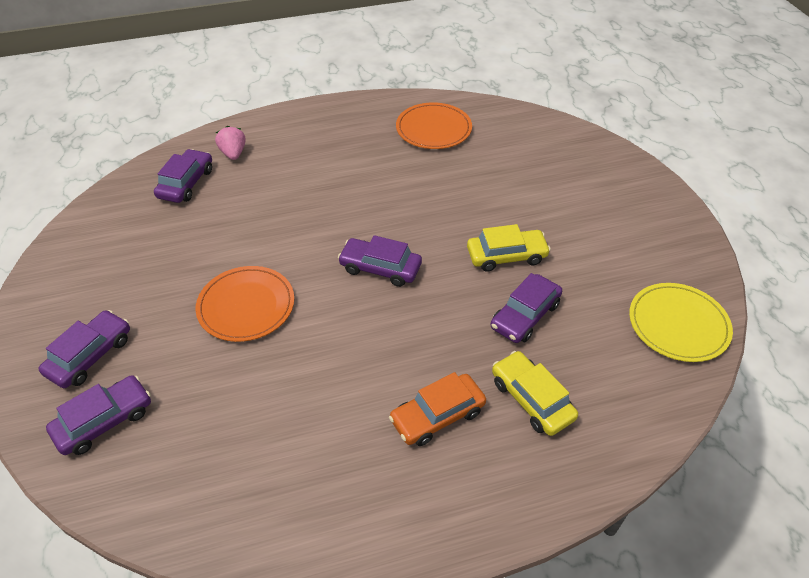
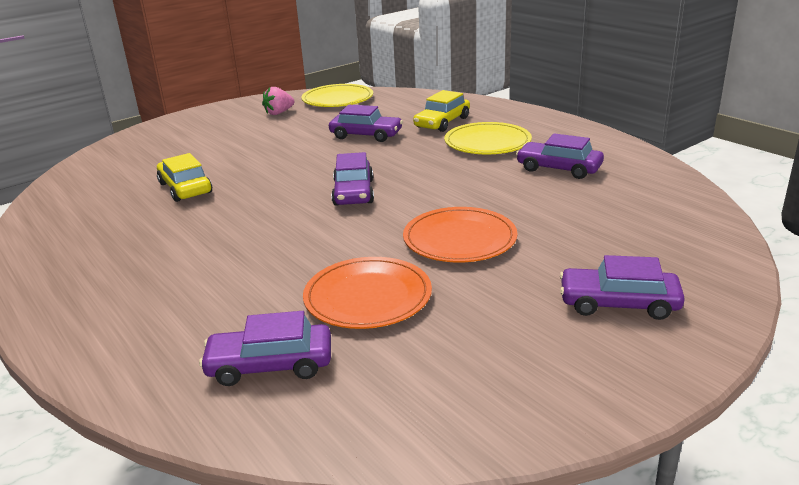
camera: 110 degrees left, 20 degrees down
(104, 421) = (667, 260): purple car -> purple car (559, 168)
(233, 153) = (176, 348): pink strawberry -> pink strawberry (279, 113)
(433, 129) = (94, 218): orange plate -> orange plate (368, 297)
(437, 415) = (487, 142): orange car -> yellow plate
(506, 256) = (301, 151): yellow car -> yellow car (185, 188)

